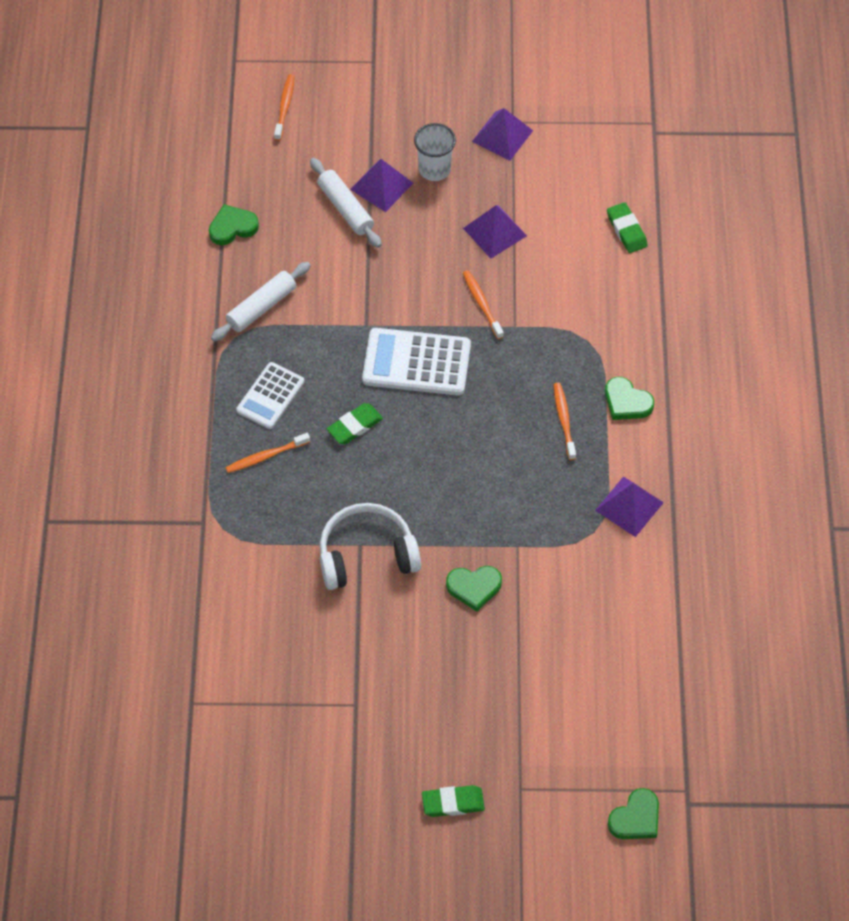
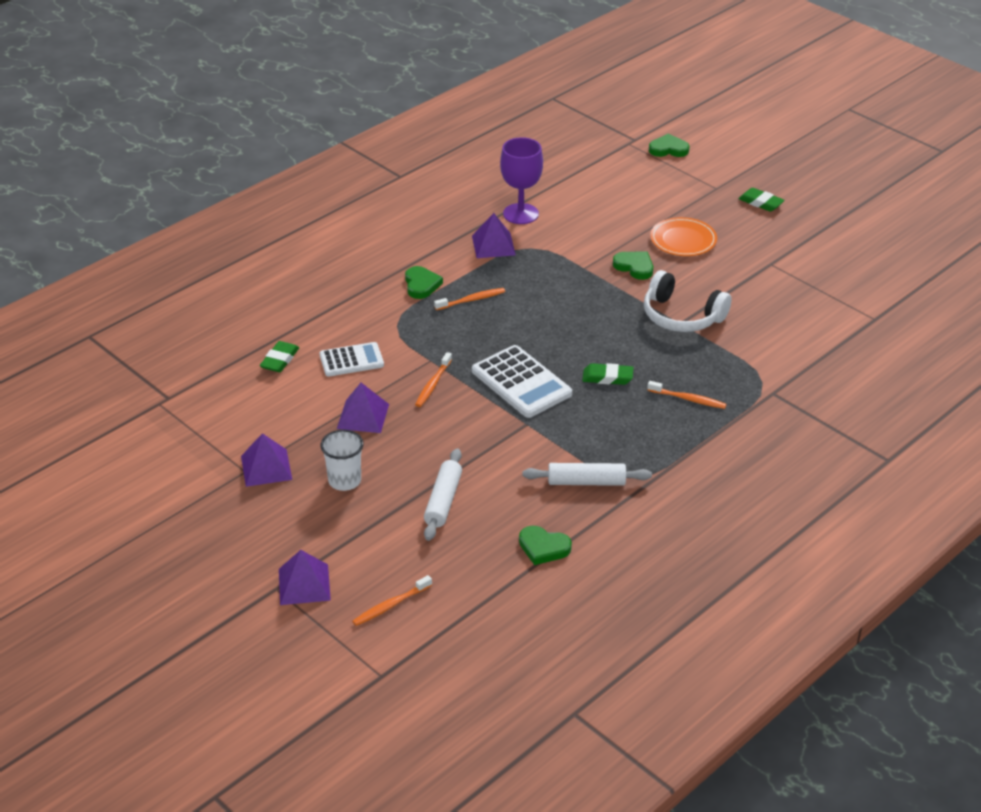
camera: 135 degrees left, 20 degrees down
(270, 396) = (645, 428): white calculator -> white calculator (351, 360)
(381, 186) = (397, 497): purple pyramid -> purple pyramid (304, 584)
(469, 669) = (683, 240): none -> orange plate
(564, 420) = (471, 300): orange toothbrush -> orange toothbrush turned 150 degrees counterclockwise
(657, 573) = (520, 214): none -> purple goblet

